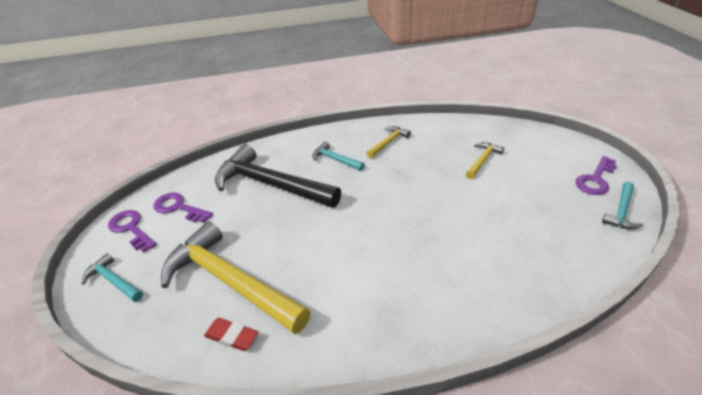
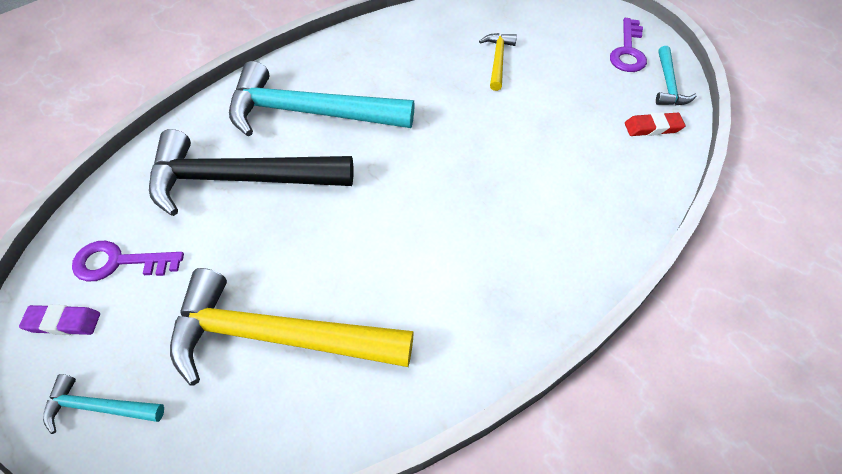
camera: 30 degrees left, 15 degrees up
(131, 229) = (63, 322): purple key -> purple eraser
(232, 336) = (329, 404): red eraser -> red eraser (653, 127)
(335, 159) = (309, 113): turquoise hammer -> turquoise hammer, size x2.19
(388, 142) = (367, 66): yellow hammer -> none

